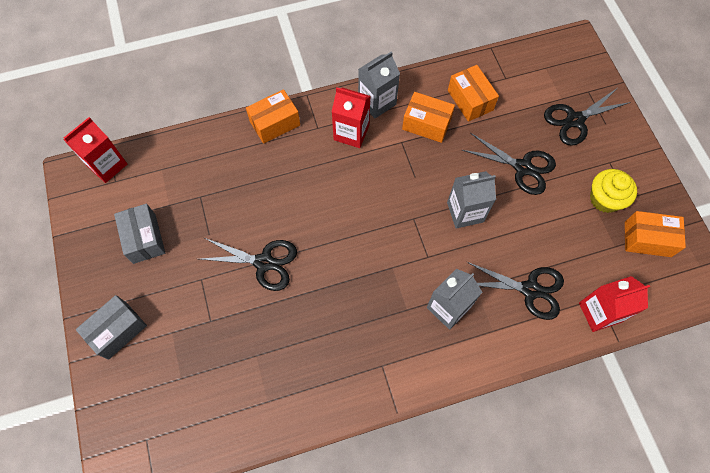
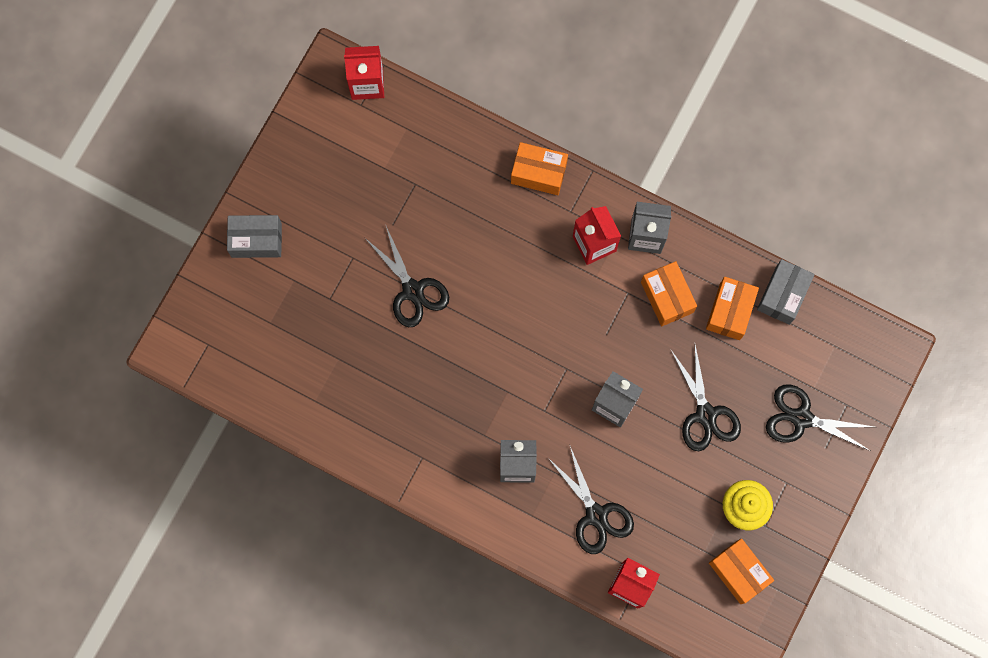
camera: 45 degrees right, 10 degrees up
(144, 238) = (340, 181): grey box -> grey box (783, 295)

